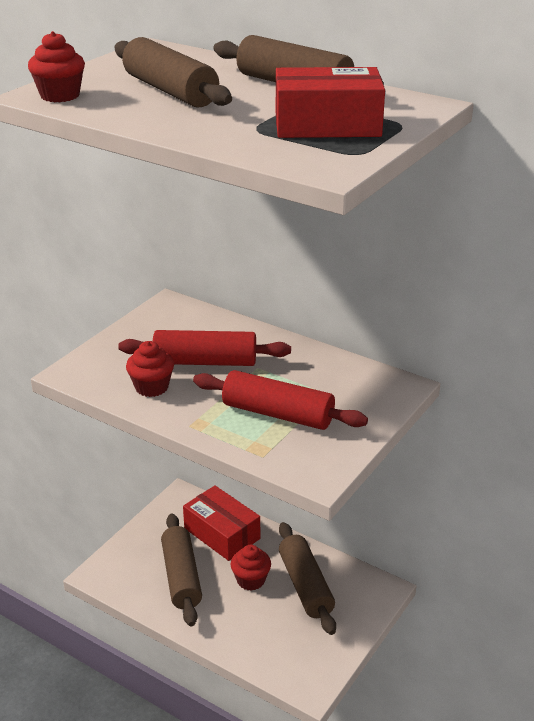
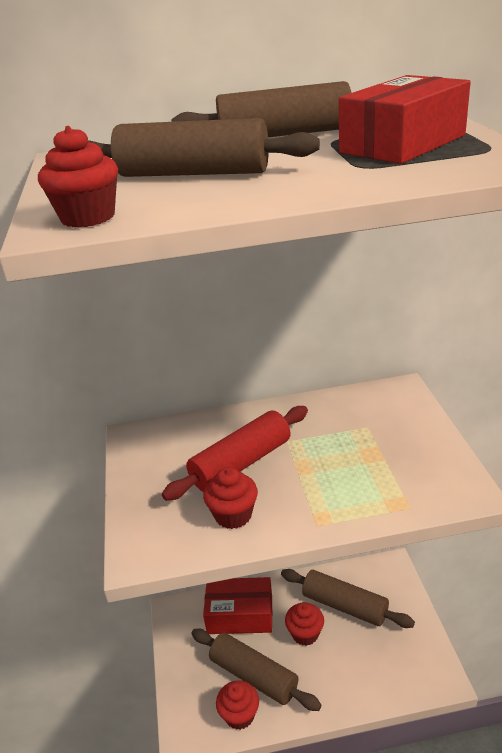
camera: 40 degrees left, 0 degrees up
(143, 591) = (239, 715): none -> red cupcake
(278, 414) = (363, 466): red rolling pin -> none

